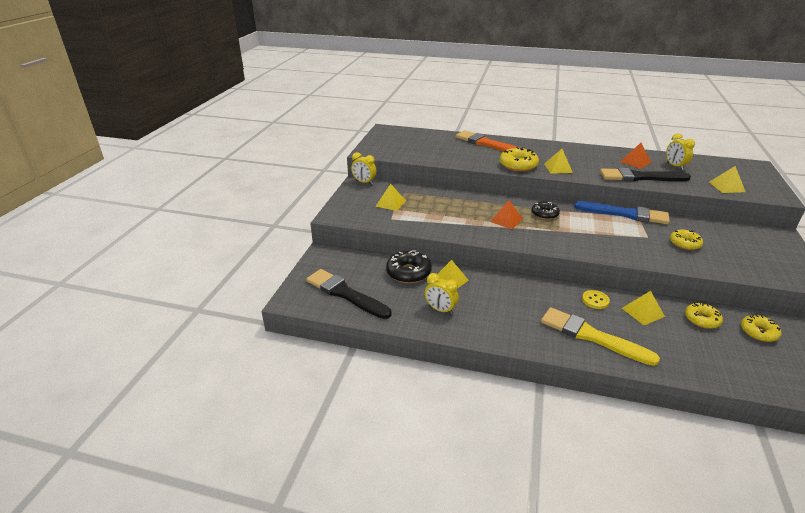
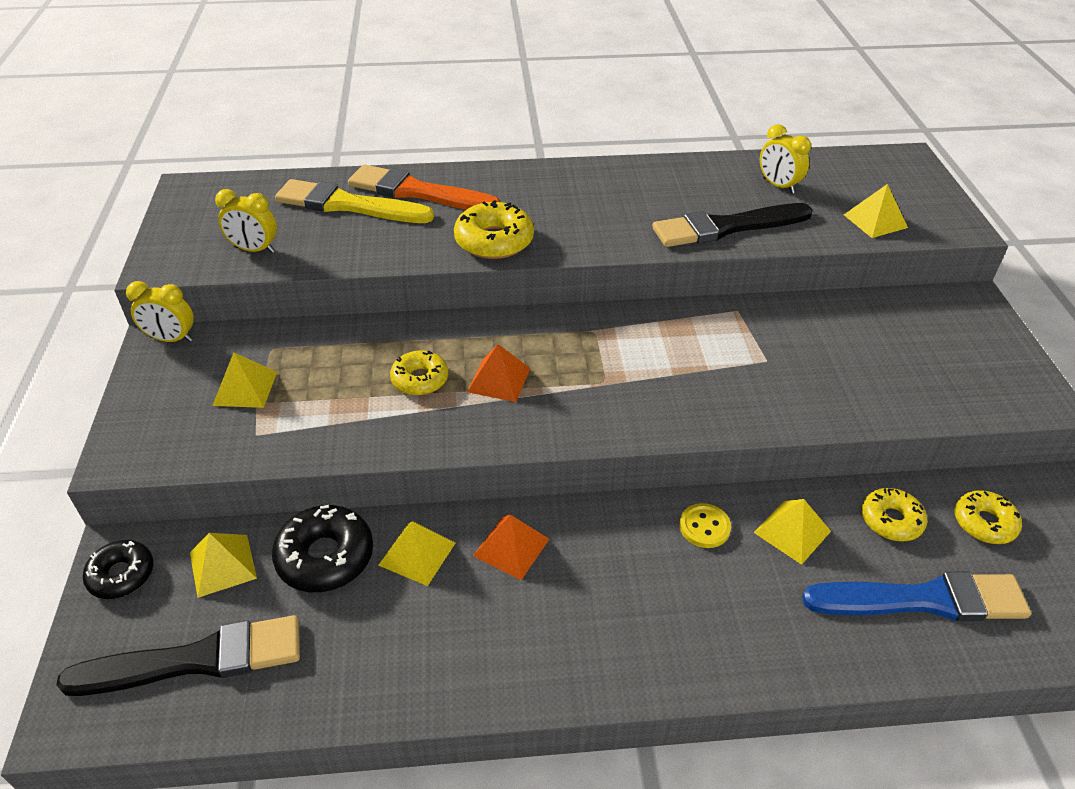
camera: 20 degrees left, 10 degrees up
(345, 294) = (196, 660): black brush -> black brush turned 150 degrees clockwise
(440, 309) = (415, 642): yellow clock -> yellow clock (254, 250)
(544, 214) = (569, 346): black donut -> black donut (121, 575)
(558, 168) = (573, 233): yellow pyramid -> yellow pyramid (223, 565)
(591, 336) = (719, 621): yellow brush -> yellow brush (348, 205)
(625, 214) = (714, 310): blue brush -> blue brush (923, 600)
(635, 162) = (709, 188): orange pyramid -> orange pyramid (511, 547)
(684, 243) = (831, 362): yellow donut -> yellow donut (420, 379)

